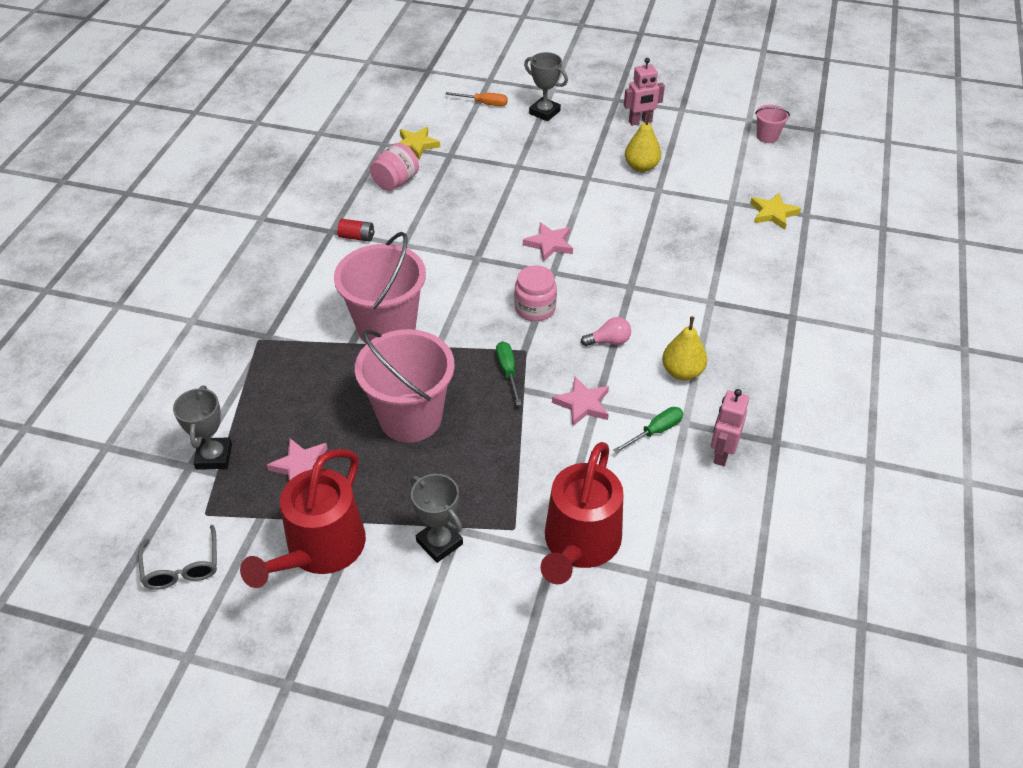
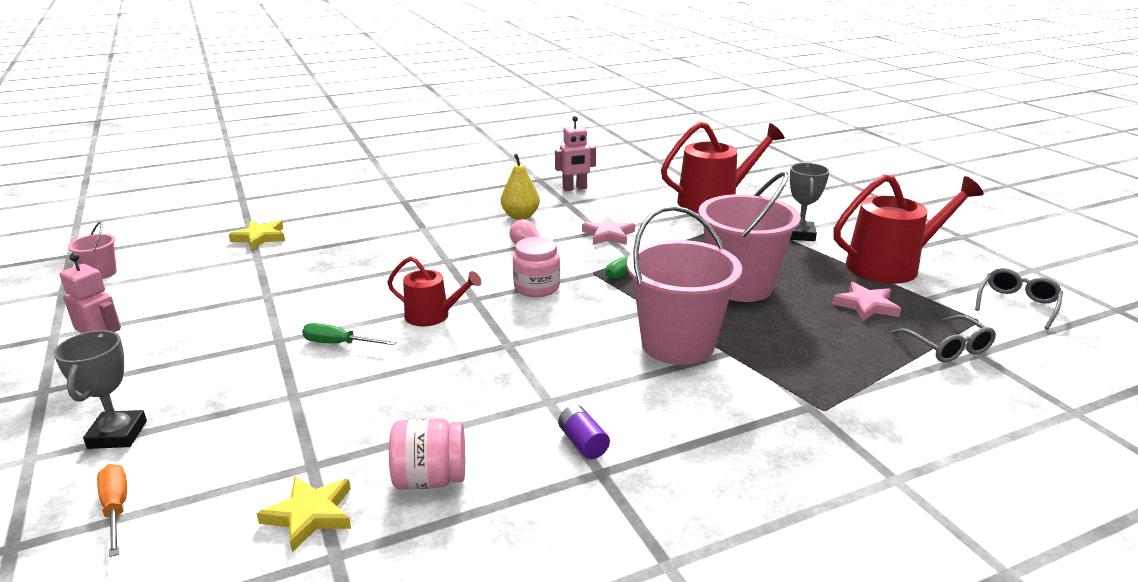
camera: 130 degrees left, 20 degrees down
(214, 456) = (947, 347): grey trophy -> grey glasses
(357, 237) = (583, 443): red battery -> purple battery
(549, 244) = (432, 316): pink star -> red watering can
(641, 167) = (225, 317): yellow pear -> none
(655, 431) = (591, 208): green screwdriver -> green screwdriver (339, 344)

